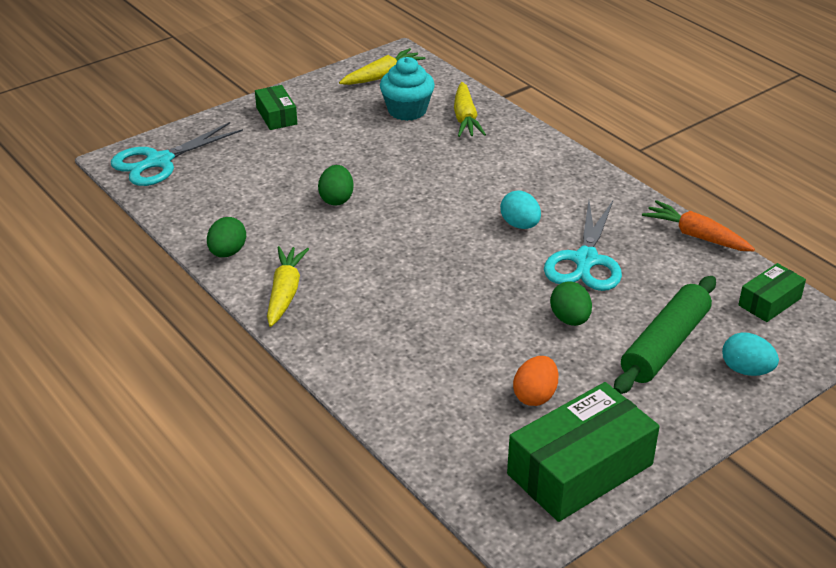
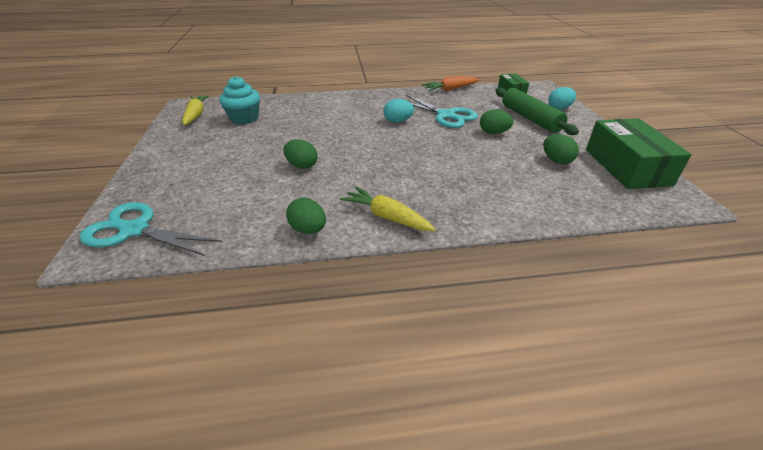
camera: 60 degrees left, 0 degrees up
(158, 162) = (134, 230): turquoise scissors -> turquoise scissors turned 120 degrees clockwise
(276, 116) = (171, 160): green box -> none
(465, 118) = (280, 106): yellow carrot -> none
(535, 396) = (556, 161): orange egg -> green egg

